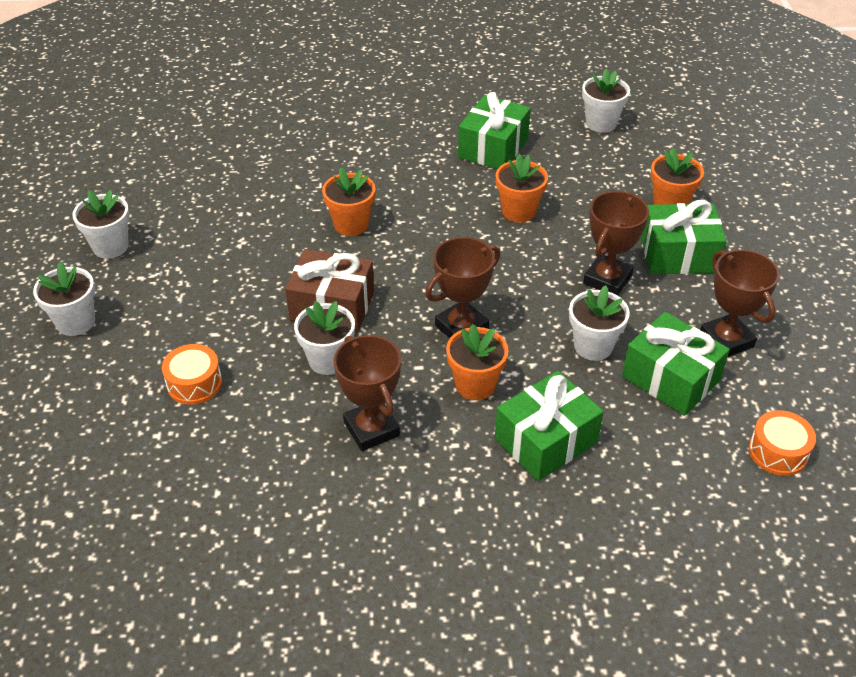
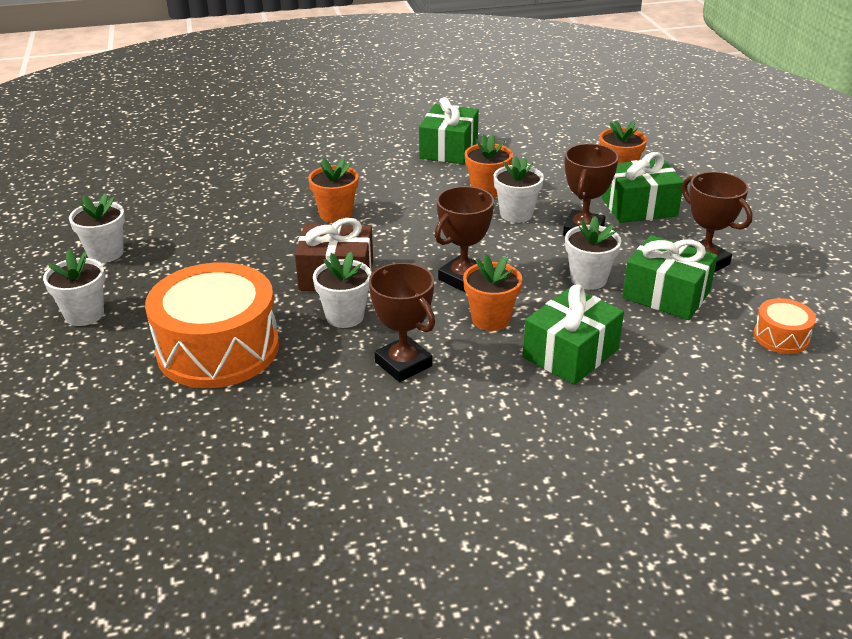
camera: 10 degrees left, 10 degrees down
(194, 383) = (218, 349): orange drum -> orange drum, size x2.22
(601, 123) = (538, 124): white flower pot -> white flower pot (516, 214)

